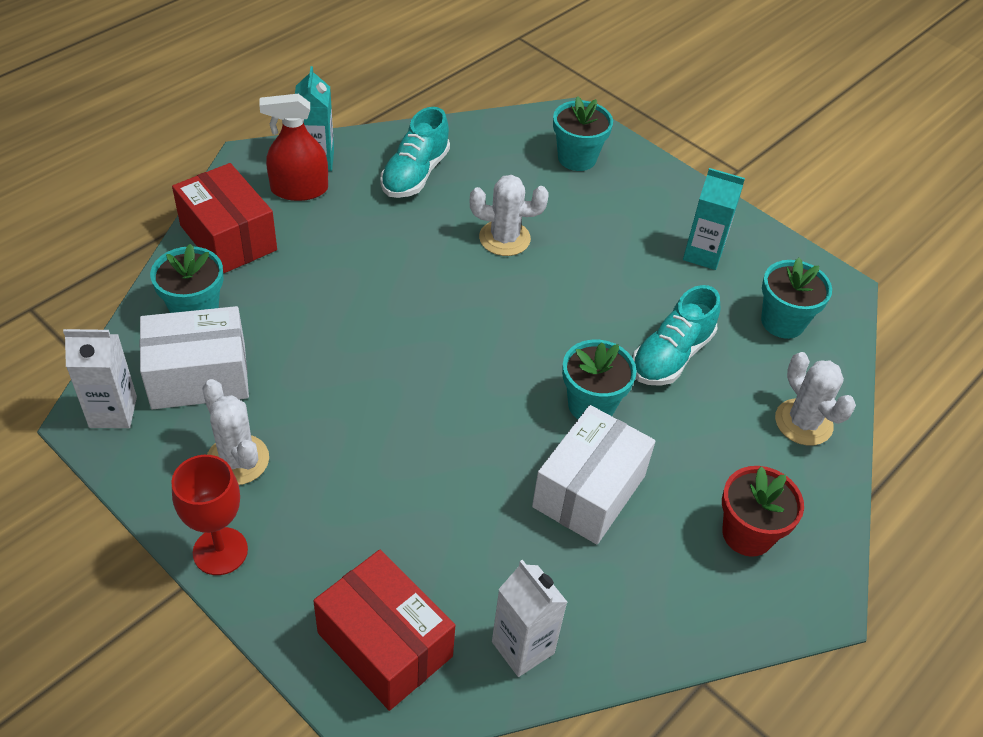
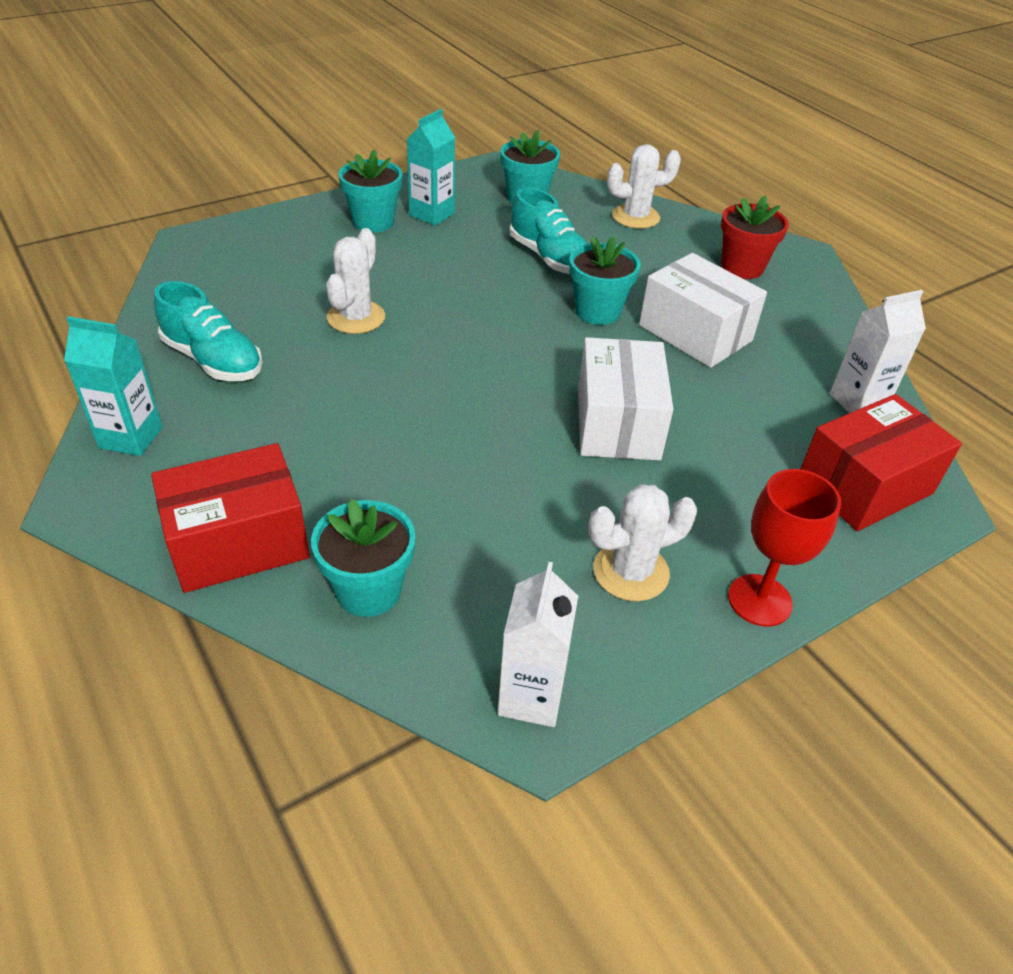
camera: 75 degrees left, 5 degrees down
(199, 376) = (489, 596): white box -> white box (618, 423)
(299, 189) = (180, 461): red spray bottle -> none
(577, 158) = (258, 250): turquoise flower pot -> turquoise flower pot (373, 222)

